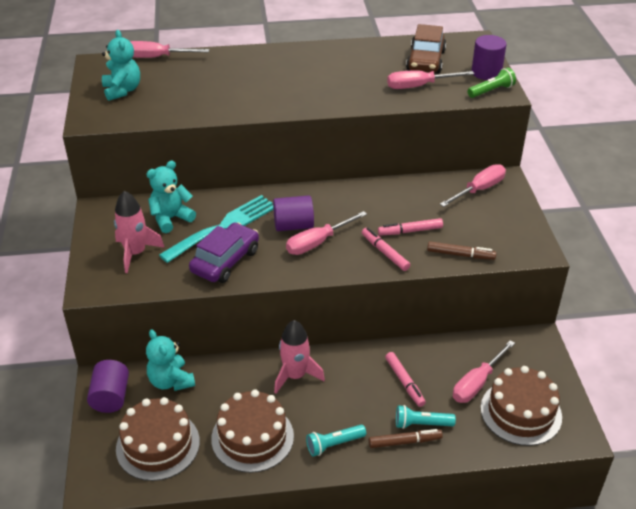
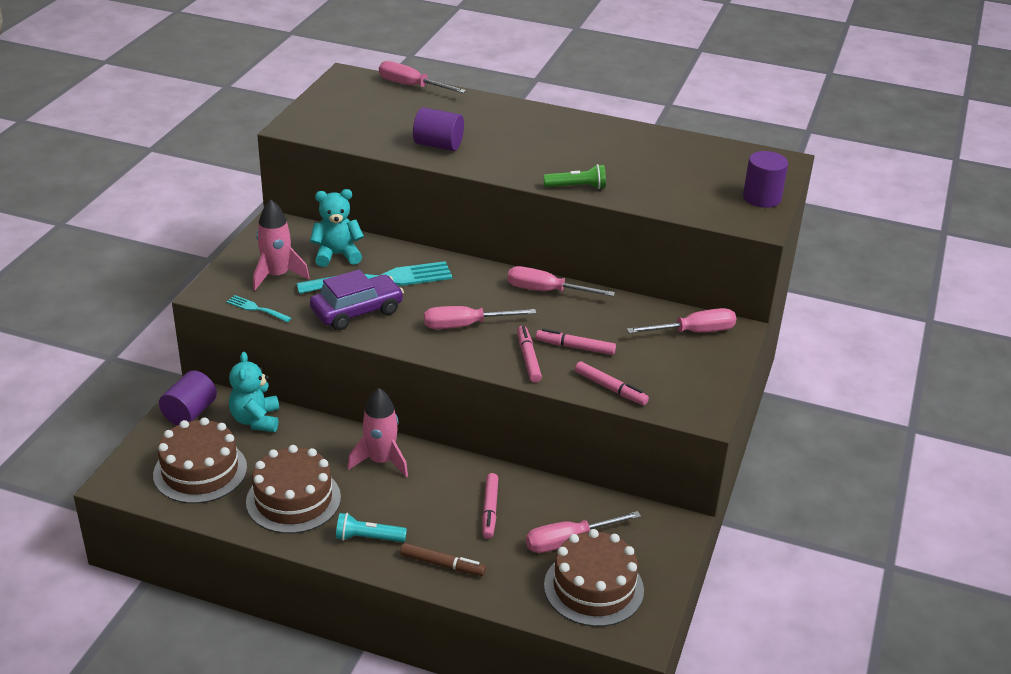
camera: 25 degrees right, 5 degrees down
(122, 90) = (349, 108): turquoise teddy bear -> none
(141, 288) = (256, 309): none -> turquoise fork
(293, 225) = (454, 301): purple cylinder -> purple cylinder (438, 145)
(419, 86) = (667, 190): pink screwdriver -> pink screwdriver (546, 291)
(421, 424) = (474, 555): turquoise flashlight -> none
(425, 61) = (701, 167): brown car -> none
(460, 255) = (610, 388): brown marker -> pink marker
(491, 91) = (748, 218): green flashlight -> green flashlight (577, 187)

